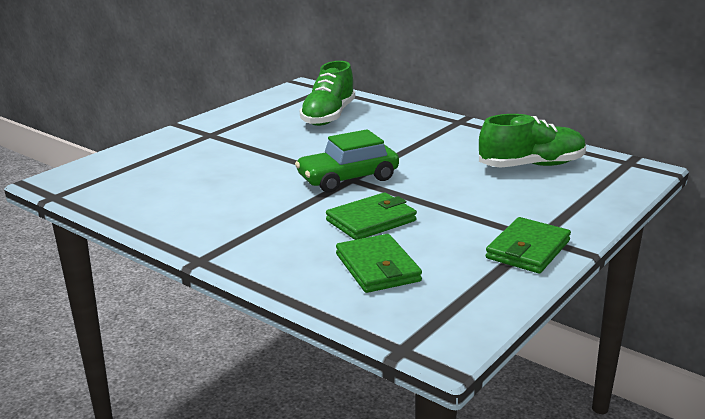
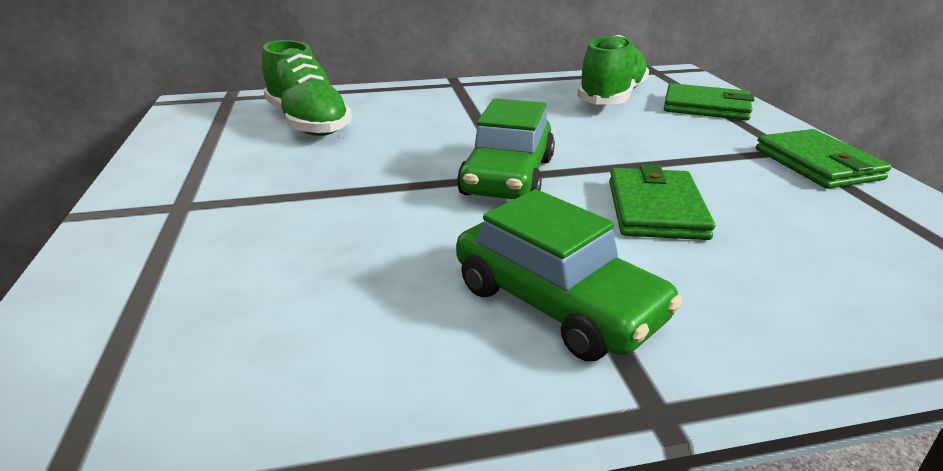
camera: 50 degrees left, 5 degrees up
(245, 224) = (557, 303): none -> green car
(377, 268) = (811, 257): green wallet -> green wallet (706, 107)

